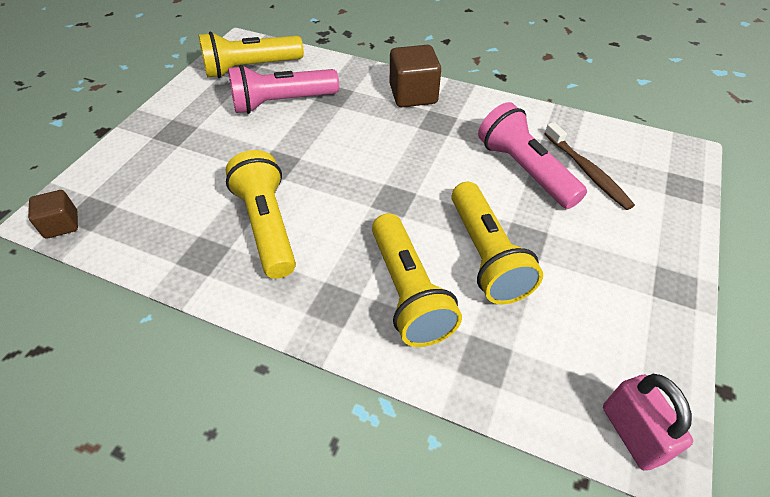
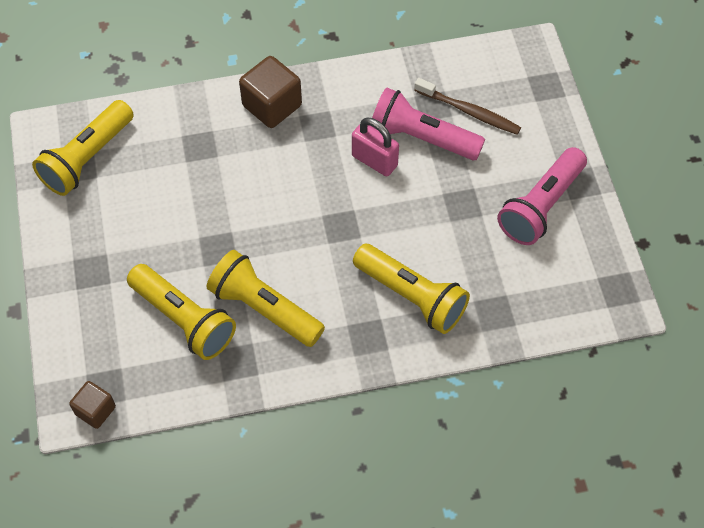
camera: 35 degrees left, 10 degrees up
(282, 103) = (159, 183): pink flashlight -> pink flashlight (541, 206)
(486, 255) = (444, 234): yellow flashlight -> yellow flashlight (184, 320)
(632, 433) = (604, 304): pink padlock -> pink padlock (374, 161)

